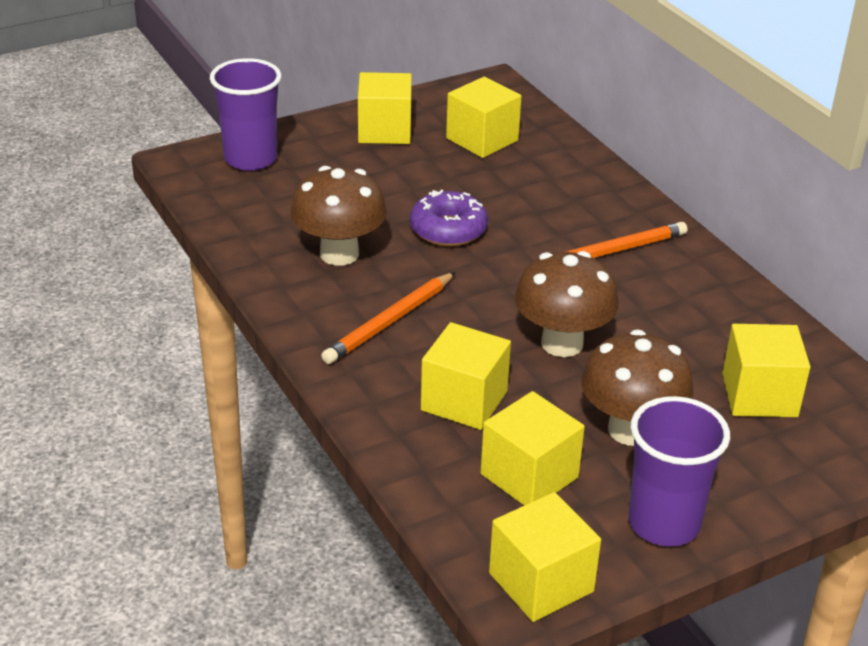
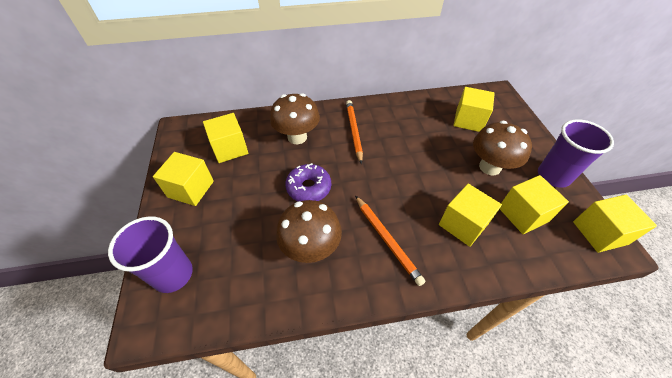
camera: 70 degrees left, 15 degrees up
(562, 343) = (422, 171): brown mushroom -> brown mushroom (297, 137)

